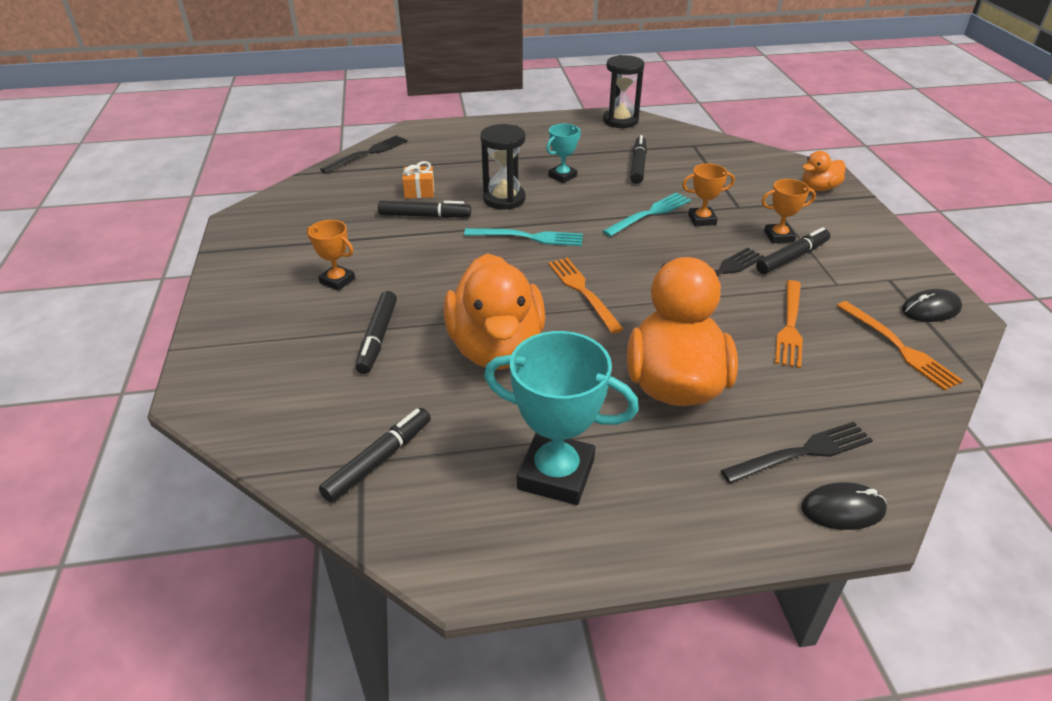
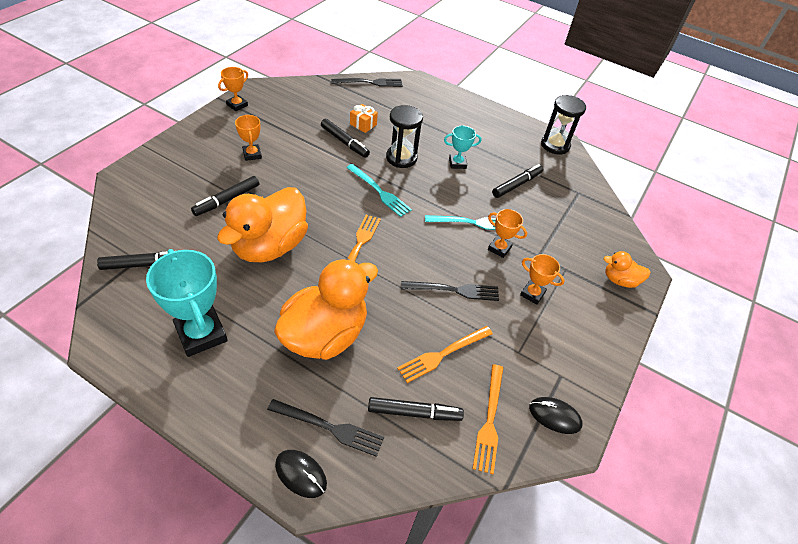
camera: 35 degrees right, 10 degrees up
(240, 246) = (237, 105): none -> orange trophy
(791, 258) = (517, 313): black marker -> black marker (414, 412)

